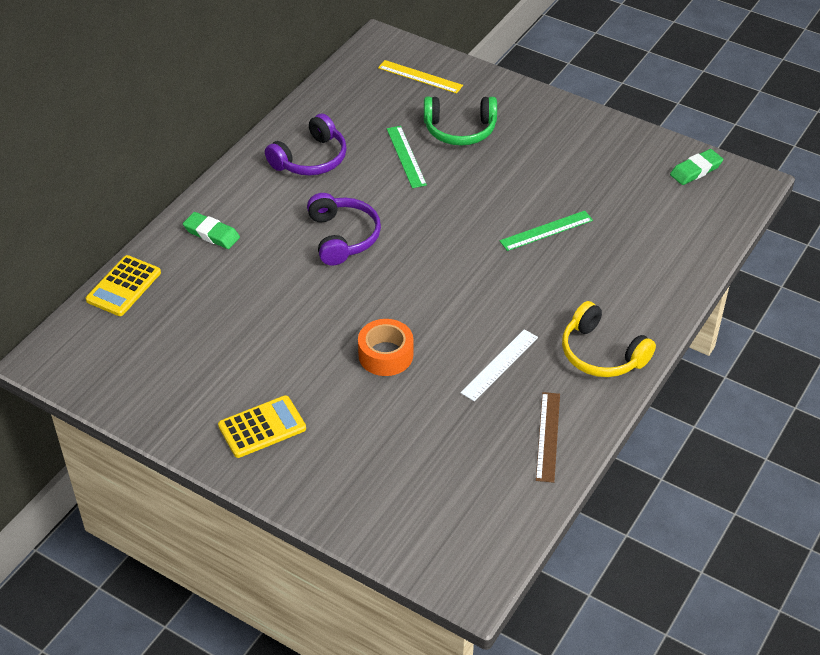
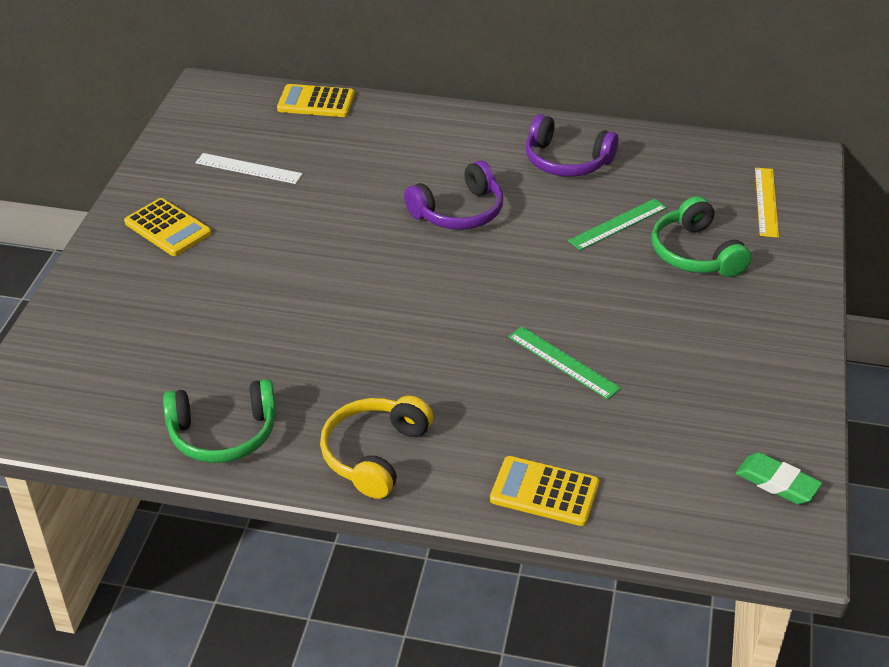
camera: 70 degrees right, 5 degrees down
(211, 234) = (414, 130): green eraser -> none
(385, 355) = (298, 283): orange tape -> none
(499, 364) = (319, 371): white ruler -> white ruler (248, 168)
(548, 436) = (223, 434): brown ruler -> green headphones
(668, 277) = (544, 492): none -> yellow calculator

